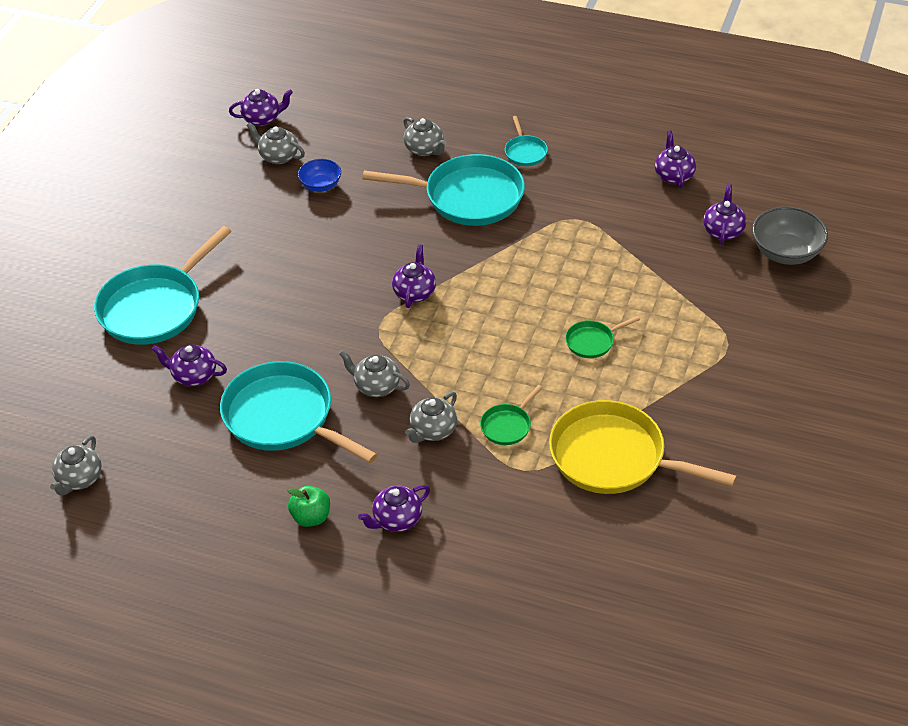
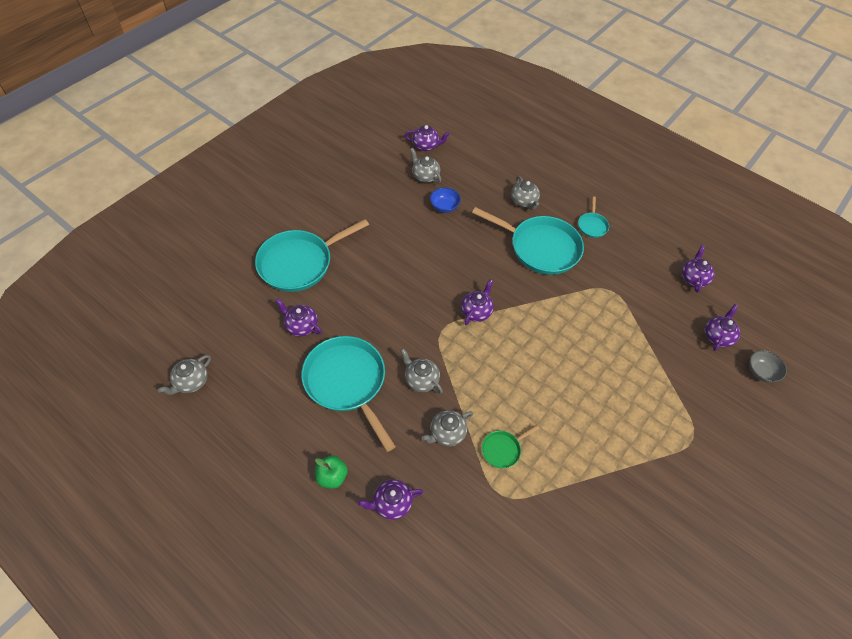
camera: 15 degrees right, 10 degrees up
(592, 341) = (590, 398): green pan -> none
(614, 457) = (573, 509): yellow pan -> none
(786, 252) = (761, 372): grey bowl -> grey bowl, size x0.62

